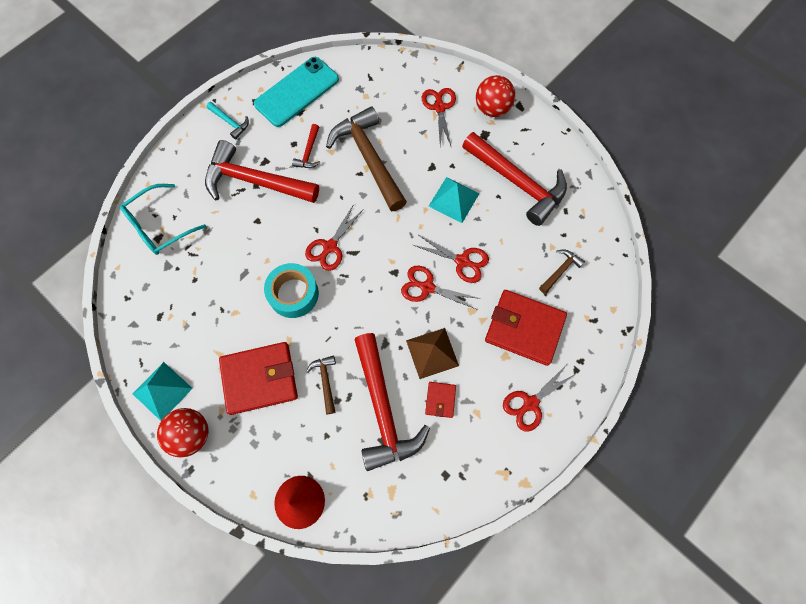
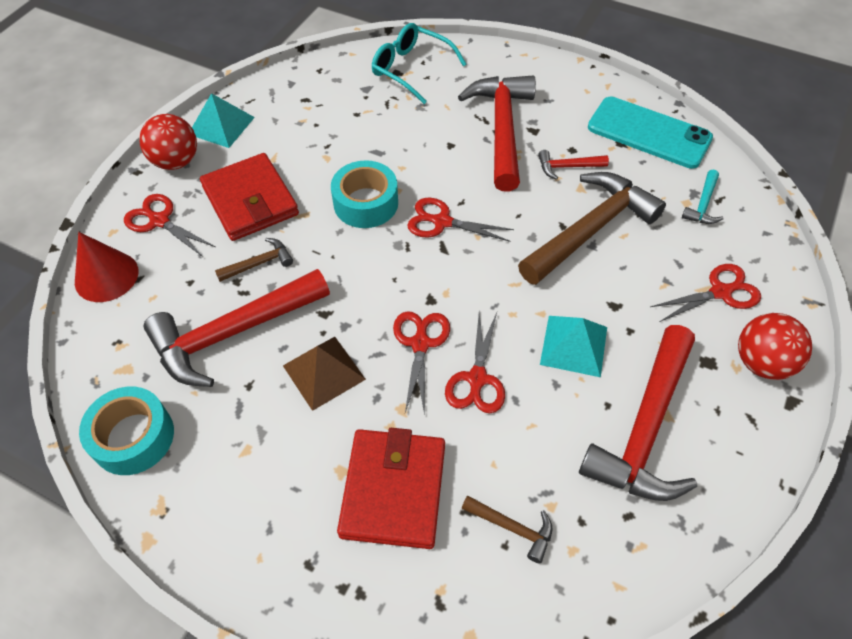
camera: 75 degrees right, 15 degrees down
(230, 122) = (570, 87): turquoise hammer -> turquoise hammer (703, 205)
(440, 400) = (257, 398): red wallet -> none
(449, 488) = (133, 437): none -> turquoise tape
(530, 403) = (272, 524): red scissors -> red scissors (159, 220)

